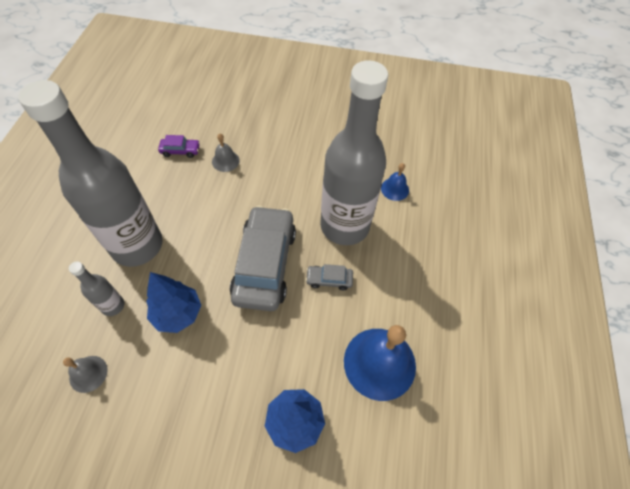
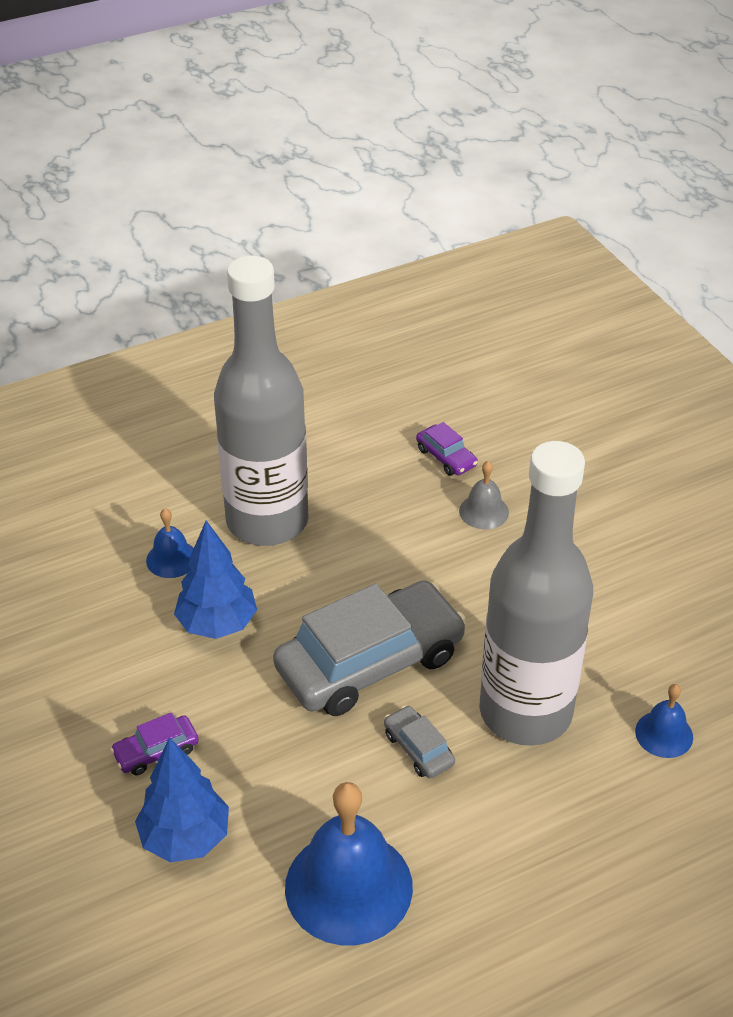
camera: 55 degrees right, 15 degrees down
(88, 373) = (77, 599): grey bell -> none
(113, 306) = (172, 559): grey bottle -> blue bell
(229, 400) = (156, 751): none -> purple car

